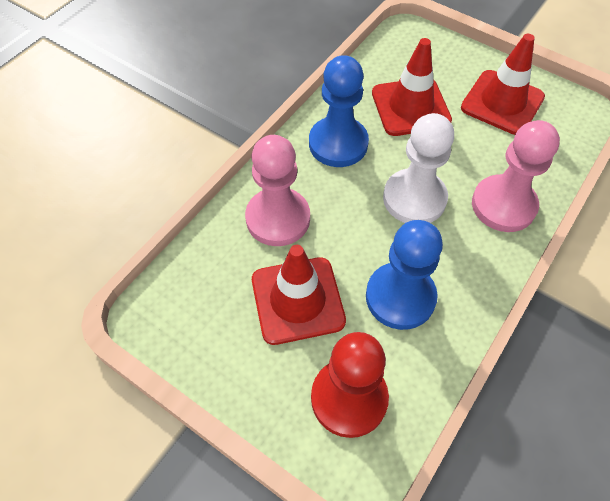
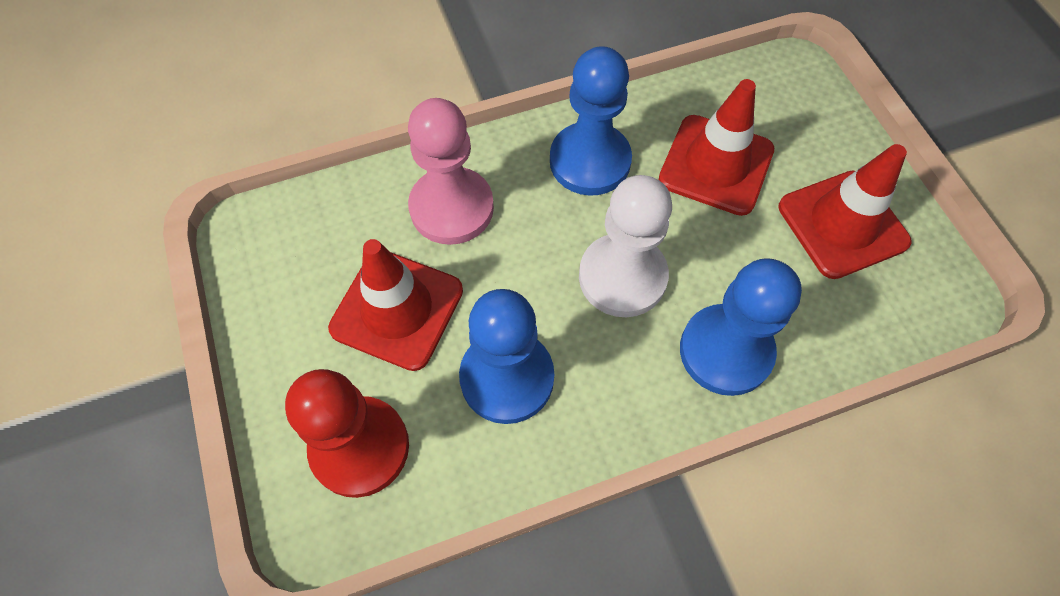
camera: 35 degrees right, 5 degrees up
(503, 205) = (725, 351): pink pawn -> blue pawn

